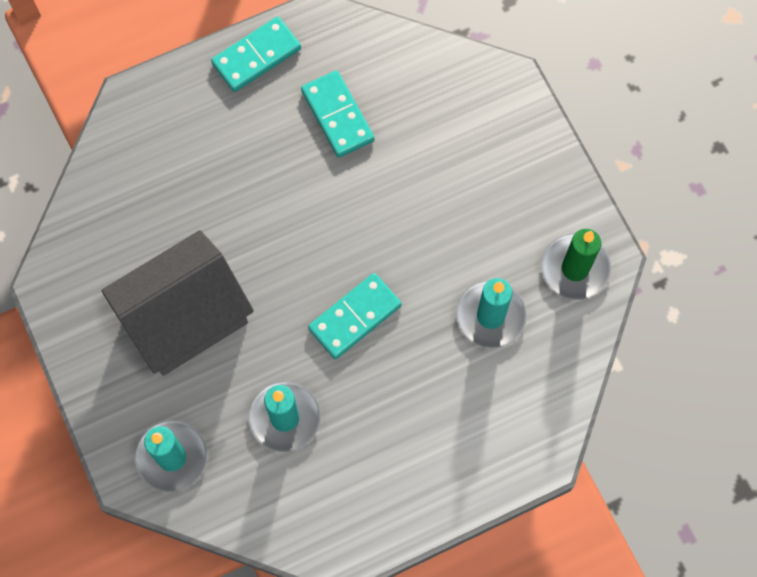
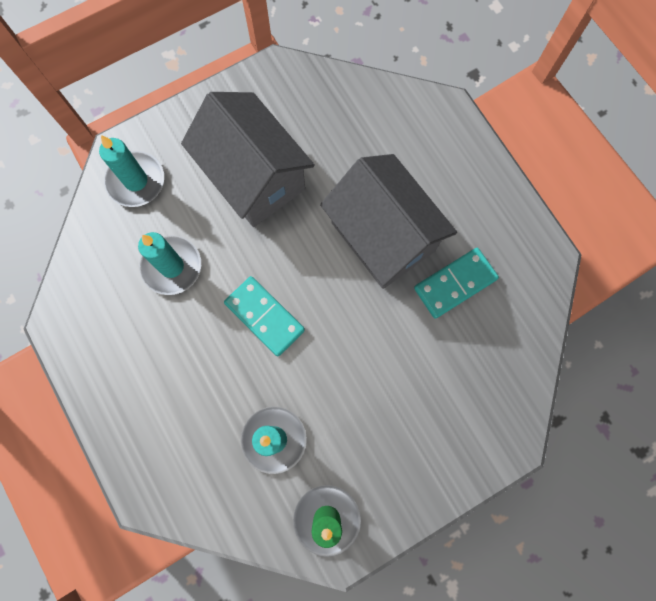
camera: 85 degrees right, 5 degrees up
(256, 56) = (503, 207): turquoise domino -> none
(275, 184) = (383, 237): none -> grey house

